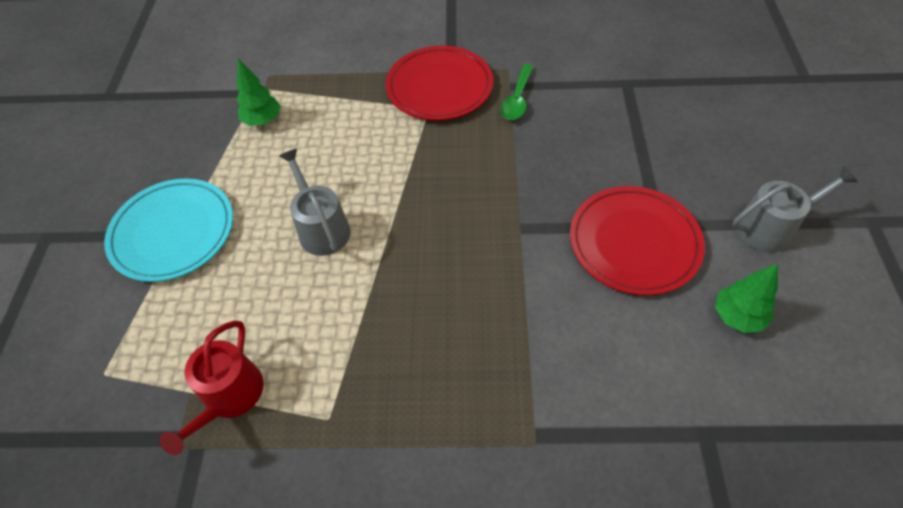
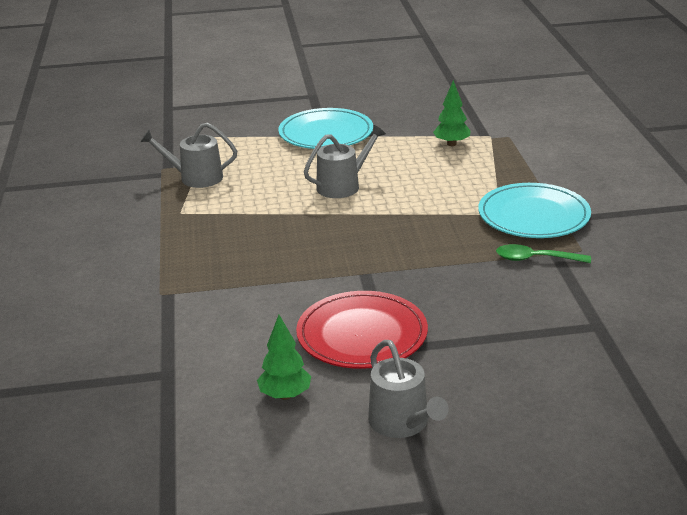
camera: 80 degrees right, 25 degrees down
(229, 397) = (196, 178): red watering can -> grey watering can
(439, 87) = (533, 216): red plate -> turquoise plate

